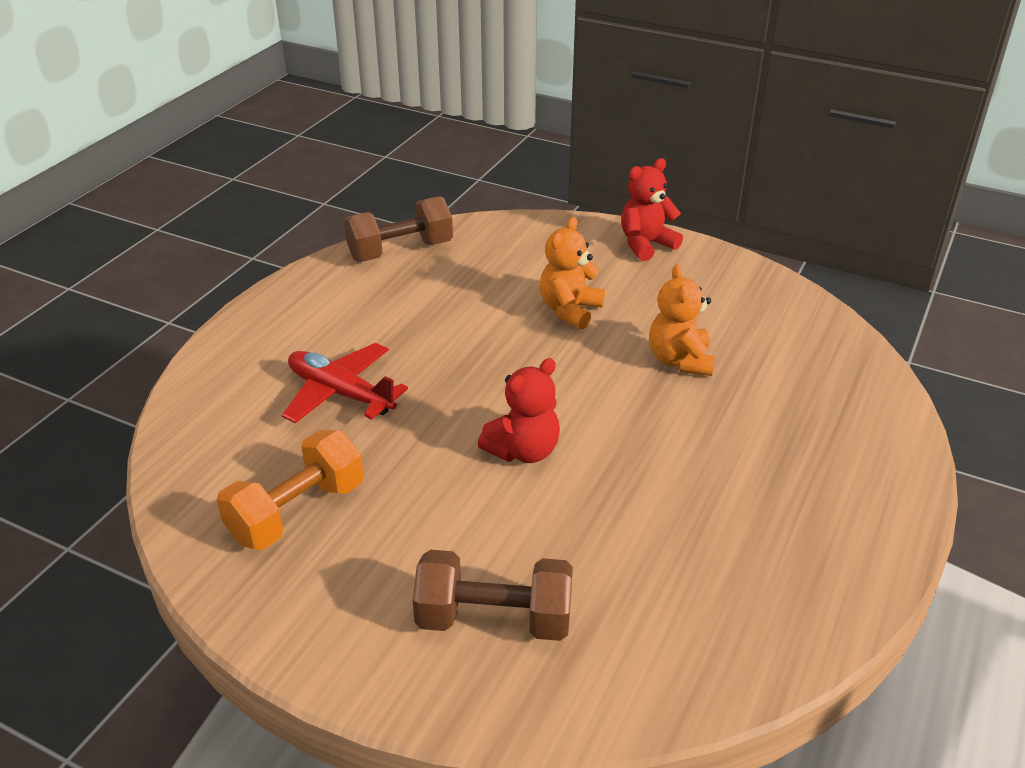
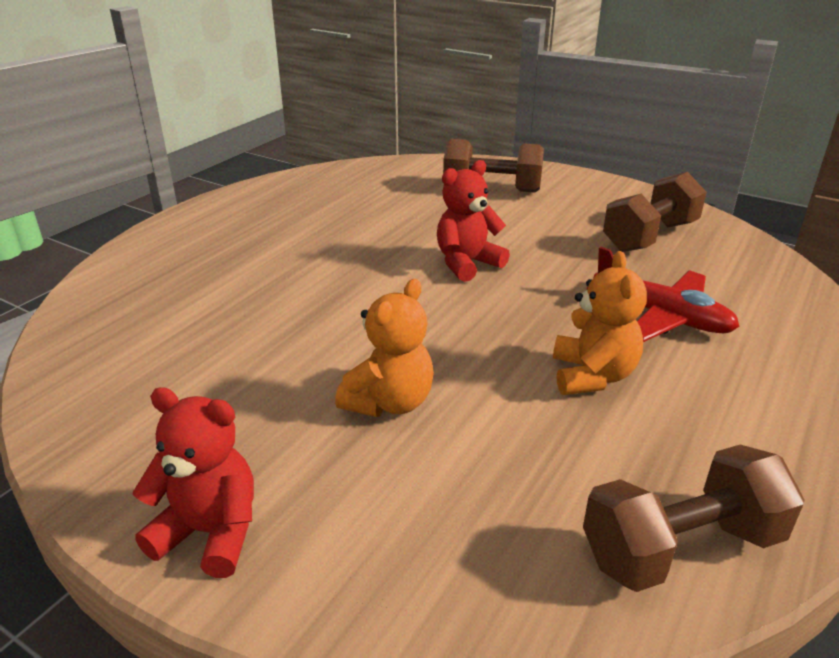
camera: 175 degrees left, 5 degrees down
(297, 512) = (650, 236): orange dumbbell -> brown dumbbell
(646, 244) = (210, 533): red teddy bear -> red teddy bear turned 135 degrees counterclockwise
(680, 361) = (279, 330): orange teddy bear -> orange teddy bear (592, 376)

